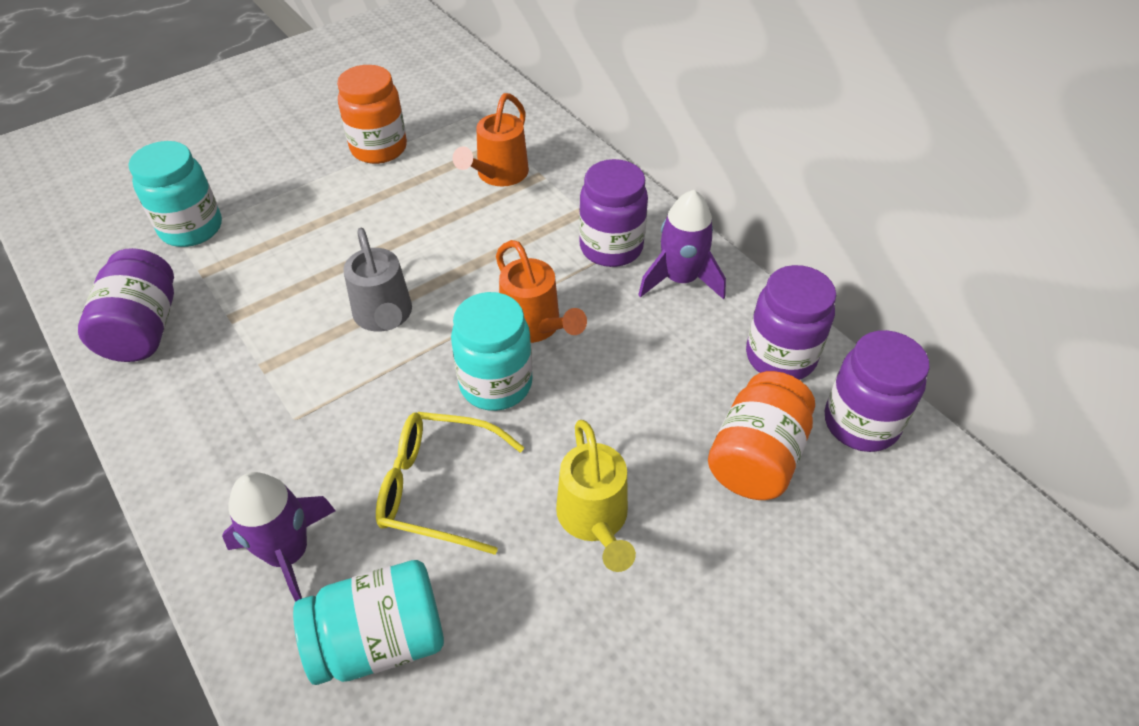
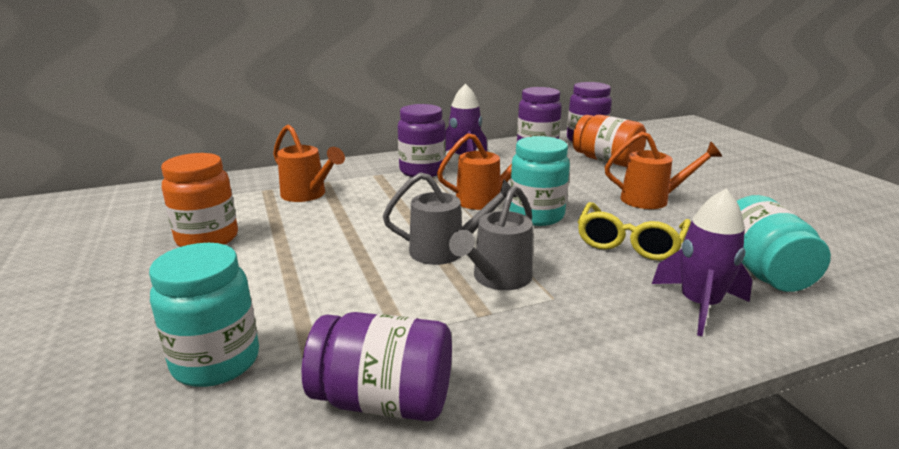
camera: 75 degrees left, 25 degrees down
(328, 368) = (497, 279): none -> grey watering can
(594, 519) = (652, 200): yellow watering can -> orange watering can

